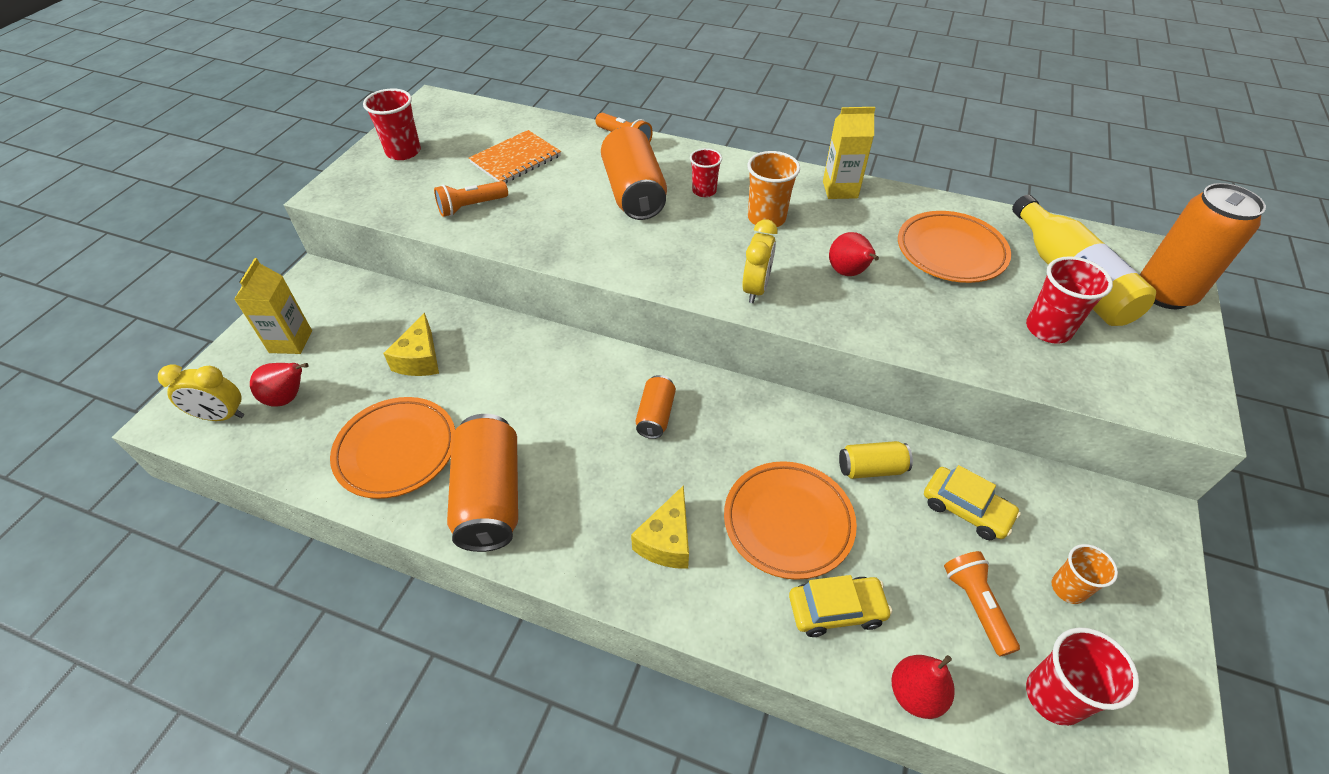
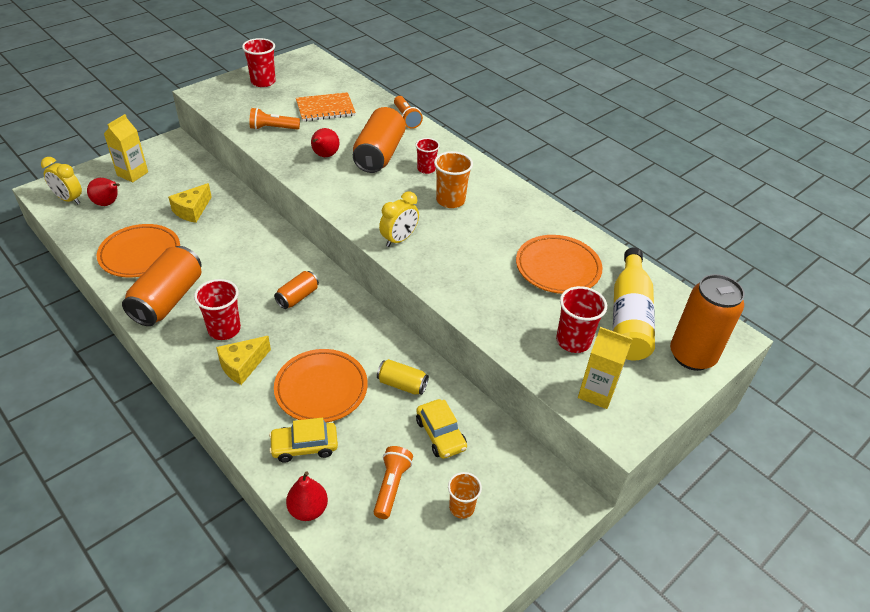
camera: 25 degrees right, 5 degrees down
(836, 610) = (304, 446): yellow car -> yellow car turned 150 degrees clockwise
(840, 189) = (521, 201): yellow carton -> yellow carton (596, 393)
(848, 273) = (470, 253): red pear -> red pear (325, 155)
(1054, 696) = (390, 554): red cup -> red cup (224, 329)

